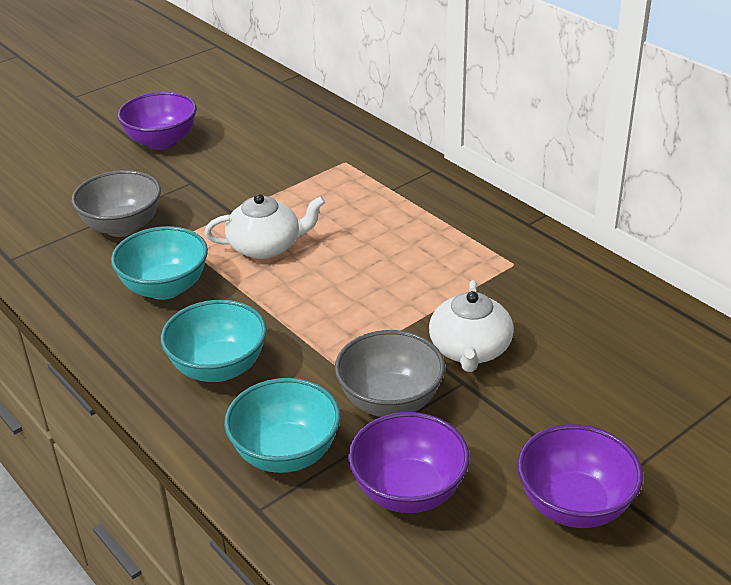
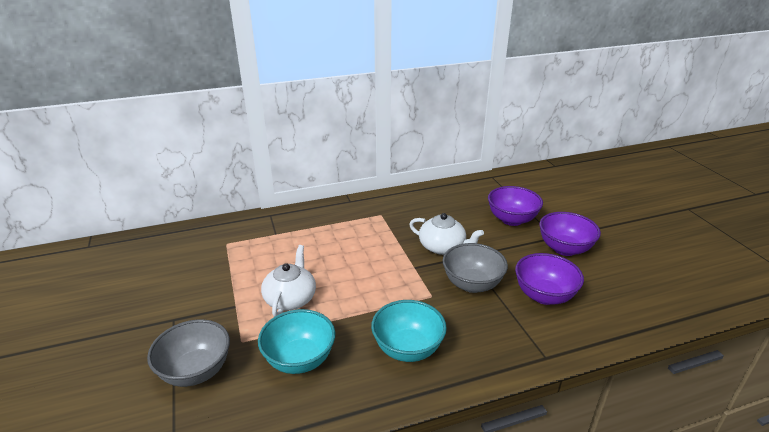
camera: 70 degrees left, 5 degrees down
(162, 141) = (93, 324): purple bowl -> purple bowl (512, 220)
(286, 453) = (501, 335): turquoise bowl -> none

